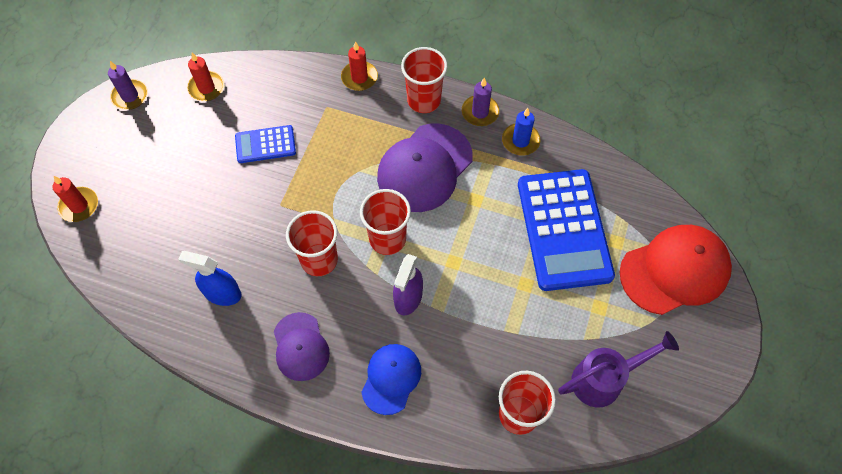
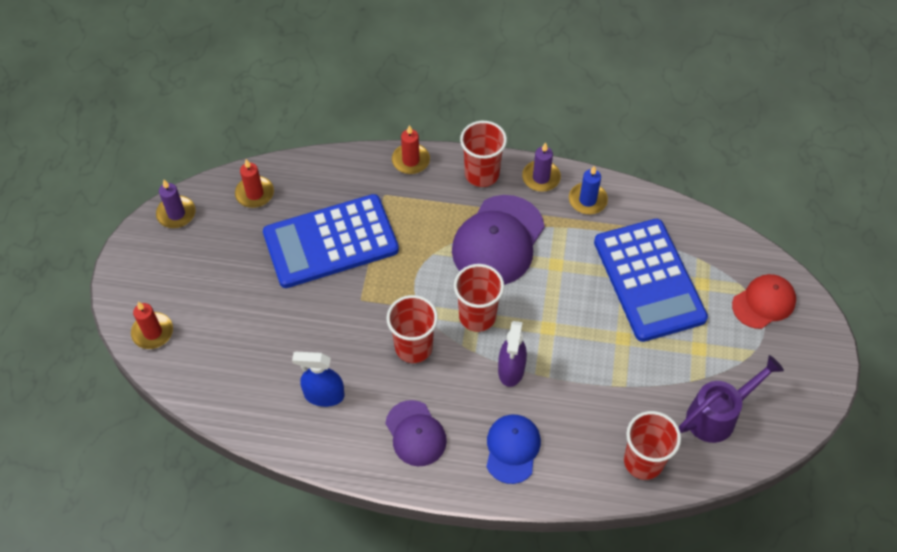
camera: 10 degrees left, 5 degrees down
(265, 145) = (331, 242): blue calculator -> blue calculator, size x2.04
(675, 271) = (764, 302): red cap -> red cap, size x0.60

